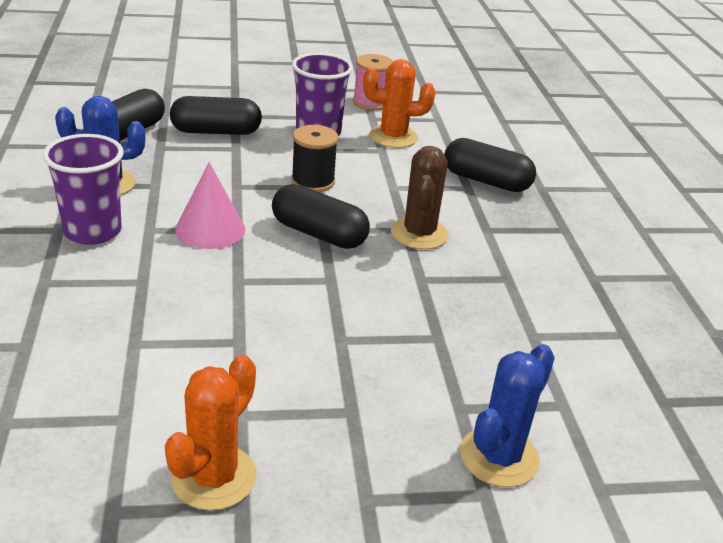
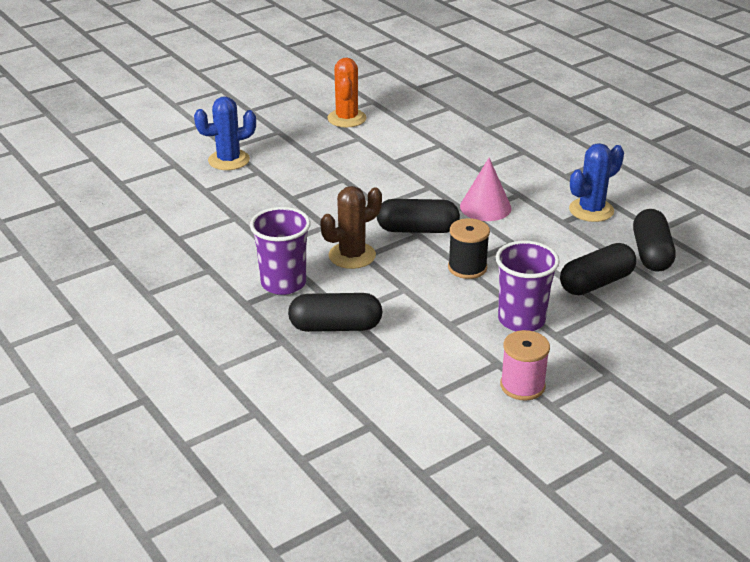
camera: 155 degrees right, 0 degrees up
(92, 231) = (546, 181): purple cup -> purple cup (283, 283)
(393, 137) = (455, 345): orange cactus -> none
(419, 234) = (352, 255): brown cactus -> brown cactus turned 75 degrees clockwise
(499, 457) = (229, 160): blue cactus -> blue cactus turned 60 degrees clockwise

